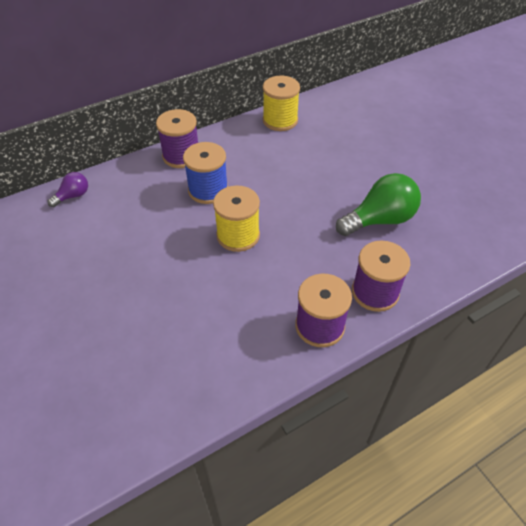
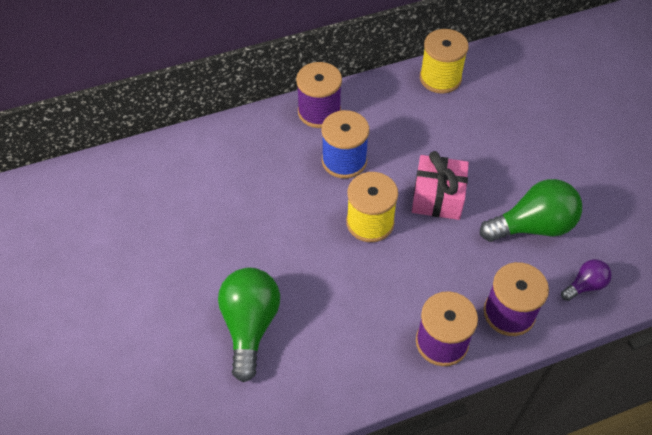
camera: 10 degrees right, 5 degrees up
(73, 196) = (195, 147): purple light bulb -> purple light bulb (585, 285)
(137, 339) = (250, 325): none -> green light bulb
(294, 208) = (437, 197): none -> pink gift

